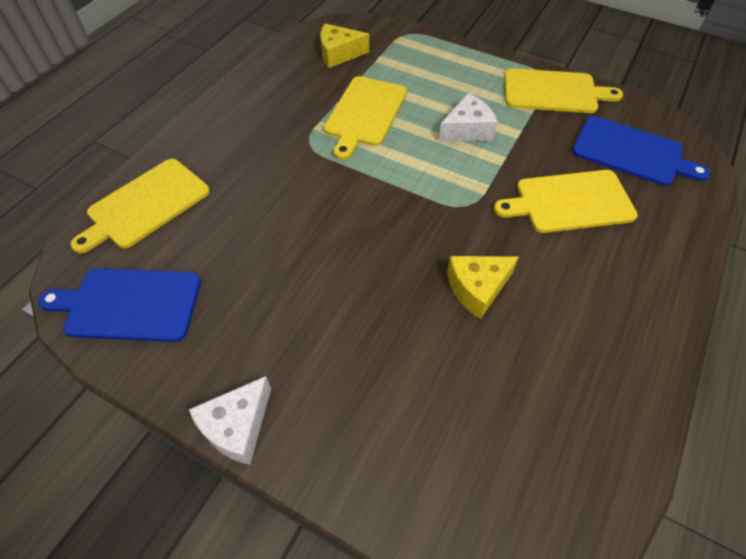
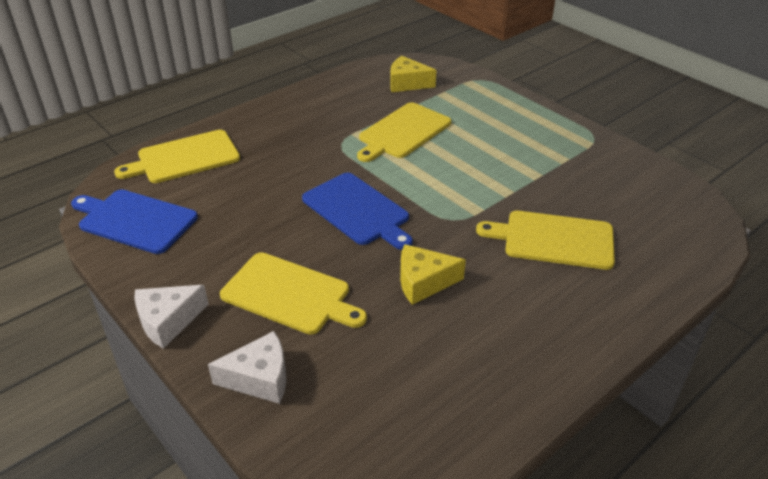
camera: 20 degrees right, 15 degrees down
(467, 130) = (490, 163): white cheese -> white cheese (260, 378)
(554, 92) = (595, 151): yellow cutting board -> yellow cutting board (290, 294)
(631, 152) = (644, 215): blue cutting board -> blue cutting board (358, 210)

